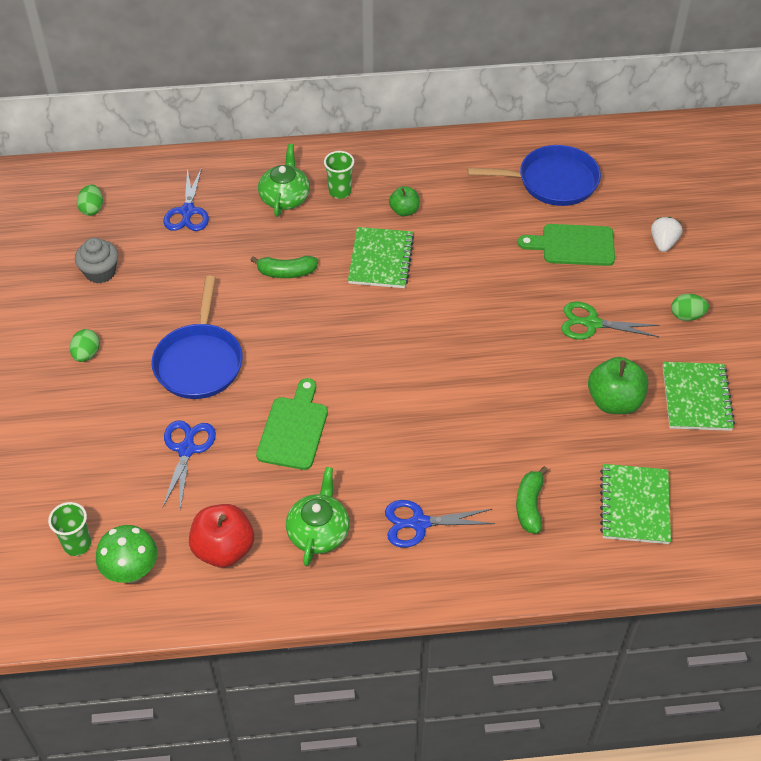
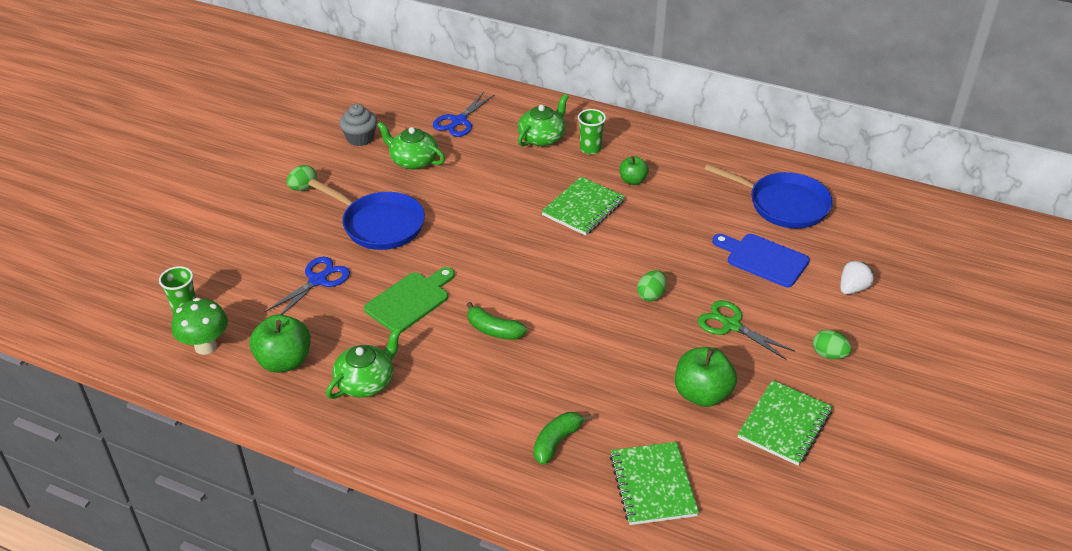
camera: 30 degrees right, 10 degrees down
(92, 209) = (390, 95): green egg -> green egg (651, 295)
(176, 275) = (413, 160): none -> green teapot
(199, 361) = (379, 224): blue pan -> blue pan turned 90 degrees counterclockwise
(224, 549) = (284, 361): red apple -> green apple
(286, 272) = (499, 189): green banana -> green banana (493, 330)
(419, 523) = (451, 412): blue scissors -> none
(573, 245) = (763, 259): green cutting board -> blue cutting board
(634, 505) = (652, 485): green notebook -> green notebook turned 45 degrees counterclockwise

